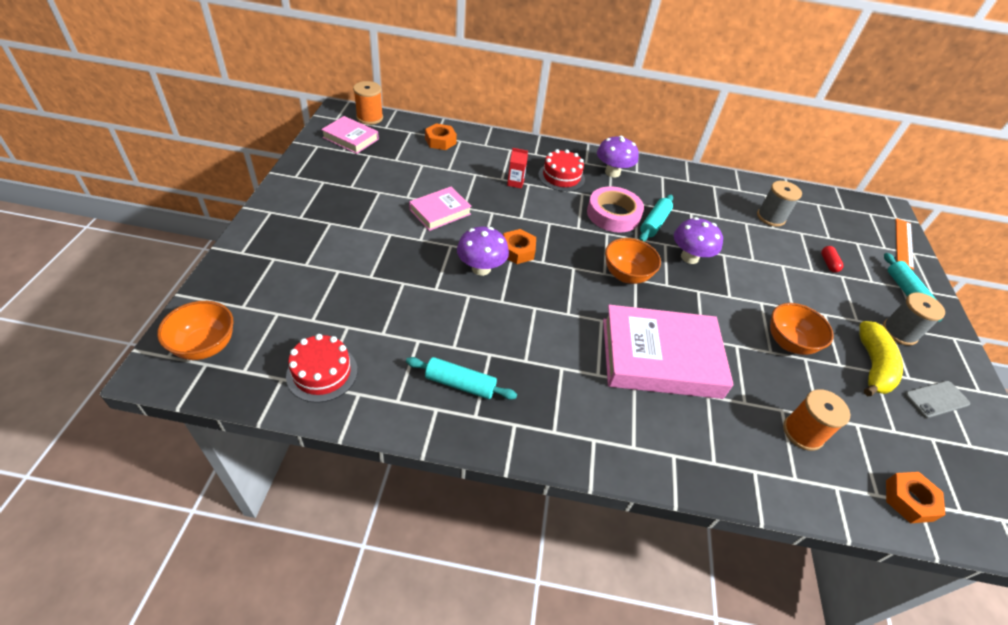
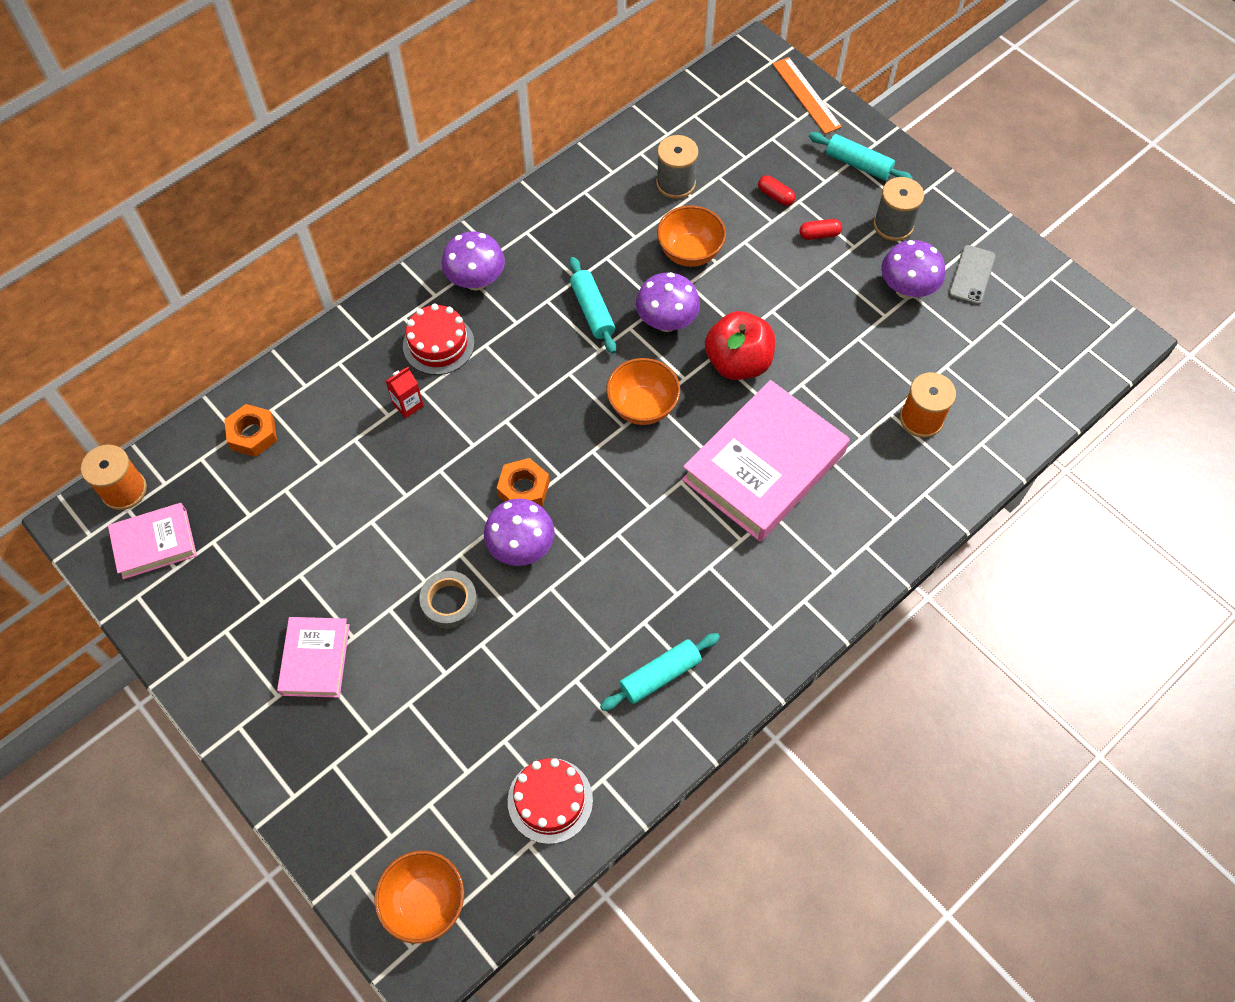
camera: 45 degrees left, 15 degrees up
(417, 256) = (449, 602): none -> grey tape
(440, 212) = (394, 528): pink book -> pink book (315, 659)
(613, 214) = (545, 341): pink tape -> none
(708, 304) = (738, 362): none -> red apple
(788, 342) = (832, 335): orange bowl -> orange bowl (689, 253)
(838, 298) = (819, 234): none -> red capsule
(872, 366) = (906, 289): yellow banana -> purple mushroom
(909, 500) = (1028, 400): orange nut -> none

